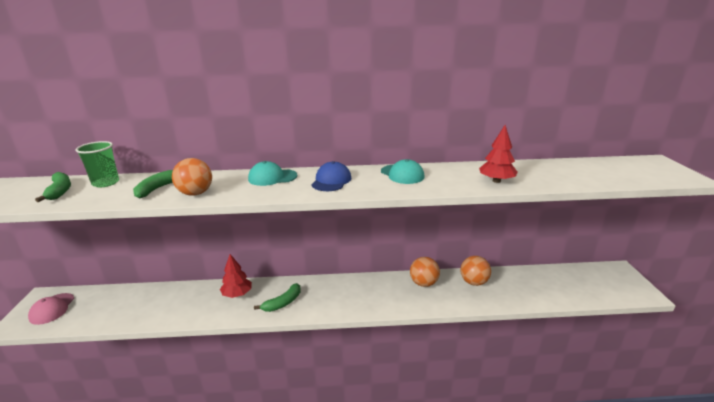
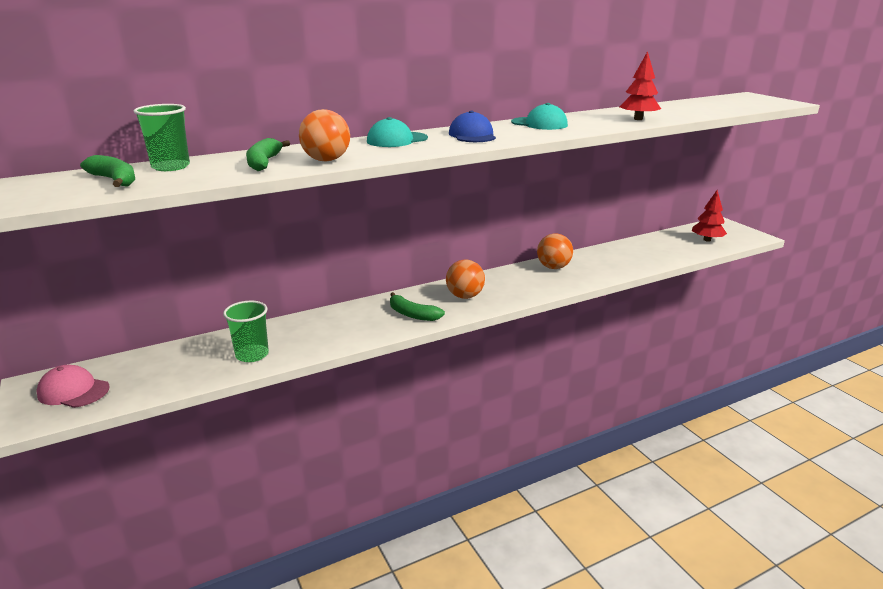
camera: 25 degrees left, 0 degrees up
(52, 309) = (73, 391): pink cap -> pink cap turned 135 degrees clockwise
(159, 310) = (252, 355): none -> green cup
(237, 294) = (344, 319): red tree -> red tree (707, 240)
(282, 303) = (412, 314): green banana -> green banana turned 105 degrees clockwise
(474, 282) = (602, 257): orange ball -> orange ball (465, 296)

